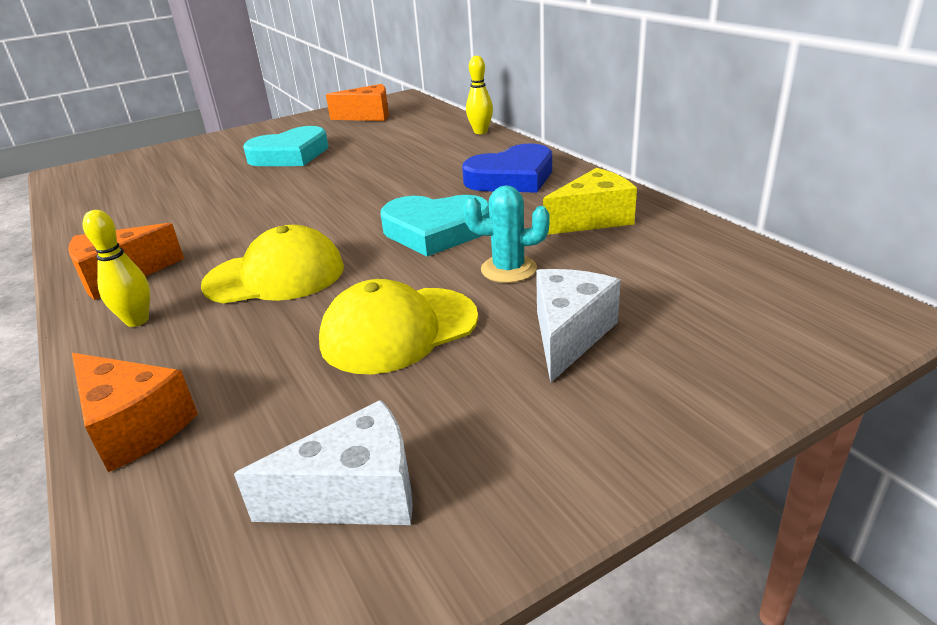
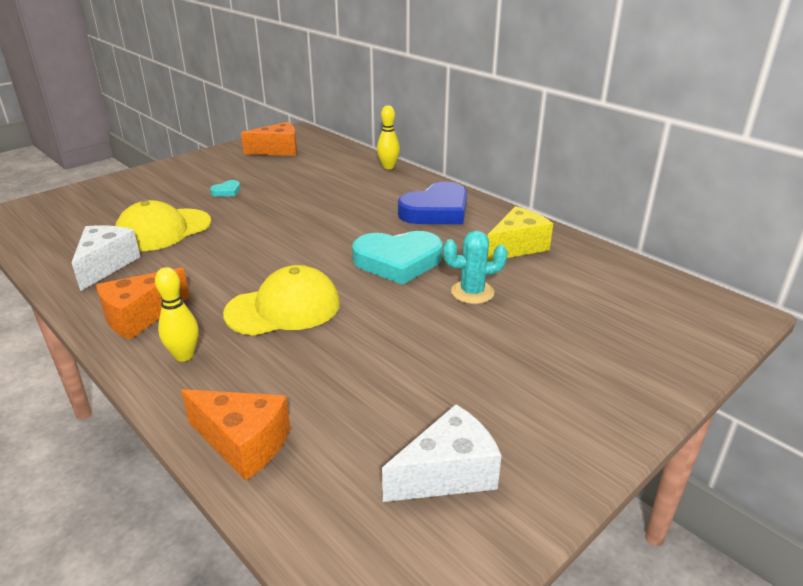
camera: 15 degrees left, 0 degrees up
(290, 155) = (226, 191): turquoise heart -> turquoise heart, size x0.42
(399, 330) = (412, 348): yellow cap -> yellow cap (163, 230)
(569, 335) = (541, 342): white cheese -> white cheese (106, 265)

